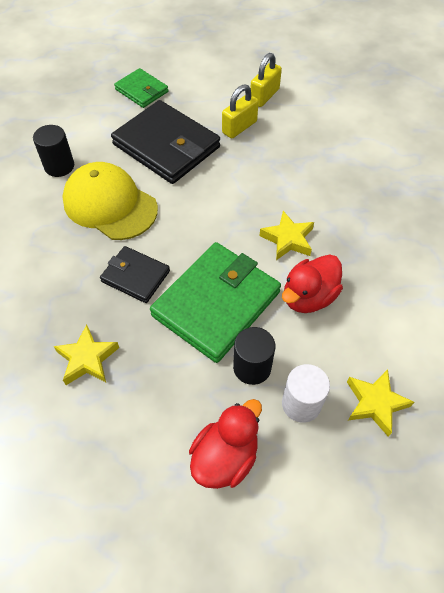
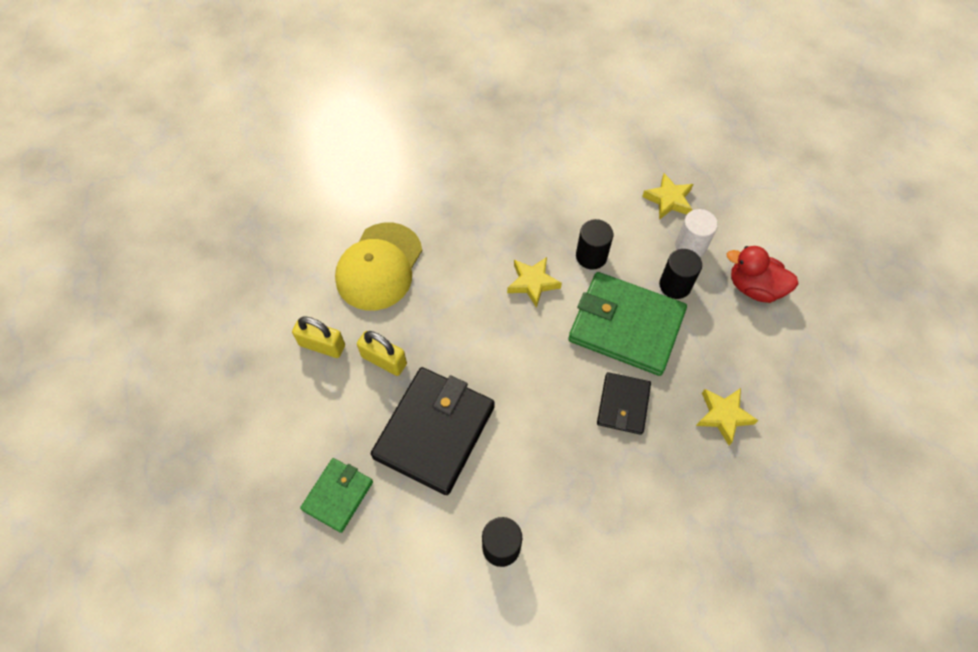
camera: 105 degrees left, 5 degrees up
(110, 204) = (542, 463): yellow cap -> yellow cap (379, 266)
(308, 297) = (591, 256): red duck -> black cylinder

